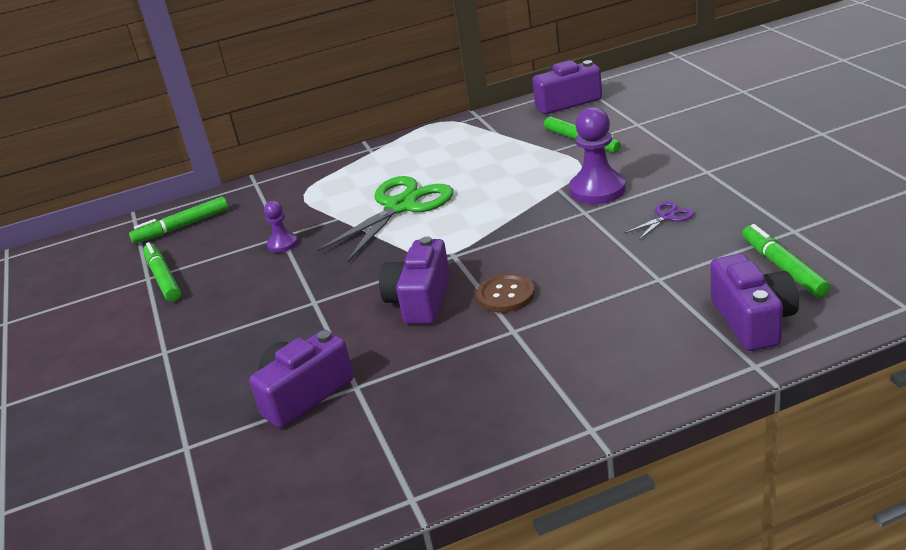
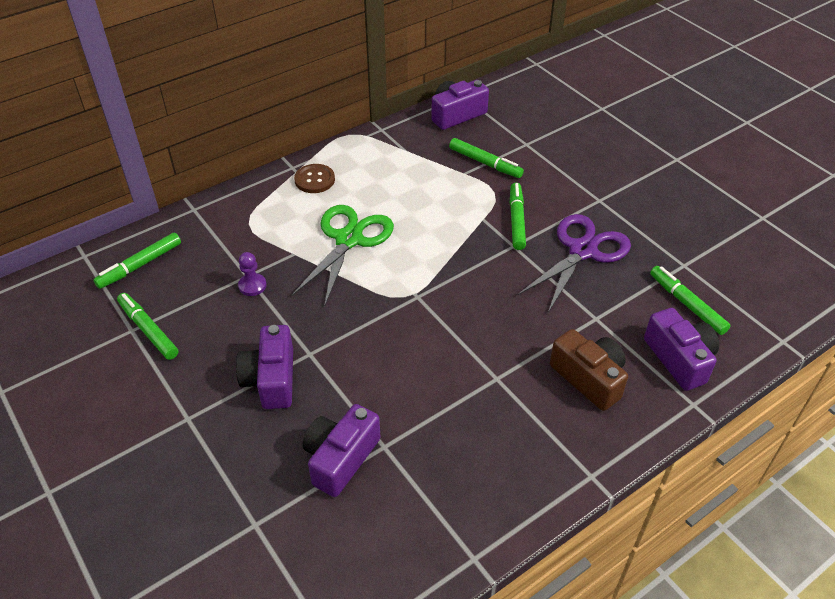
camera: 20 degrees left, 15 degrees up
(420, 300) = (406, 348): purple camera -> purple camera (271, 379)
(505, 295) = (478, 340): brown button -> brown button (314, 180)
(597, 190) = (516, 220): purple pawn -> green marker
(626, 335) = (589, 378): none -> brown camera
(667, 217) = (582, 251): purple scissors -> purple scissors, size x2.26

